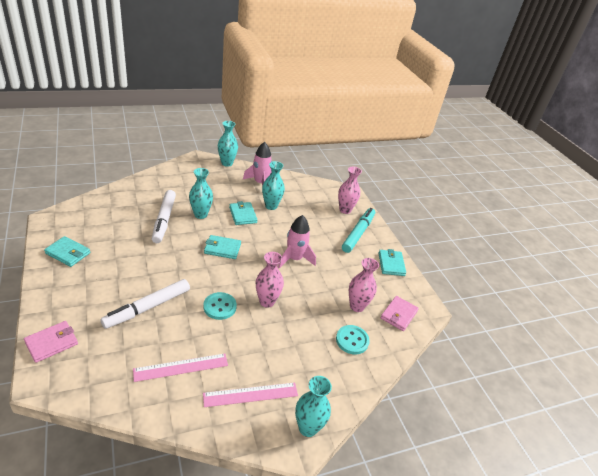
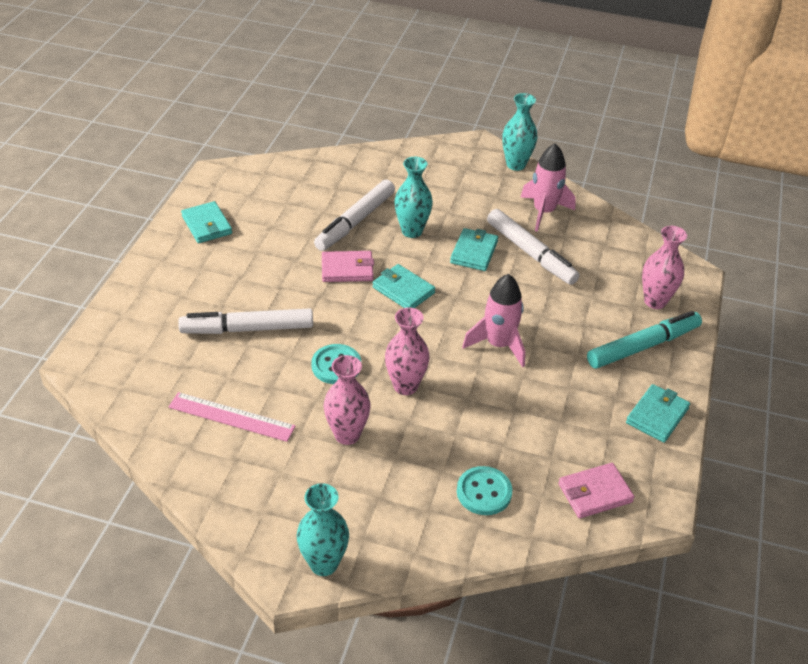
camera: 40 degrees right, 5 degrees up
(51, 343) = (117, 325): pink wallet -> pink wallet (347, 269)
(251, 394) = (287, 489): pink ruler -> none
(271, 206) = (530, 253): turquoise vase -> white marker
(357, 306) = (536, 450): pink vase -> pink vase (347, 435)

